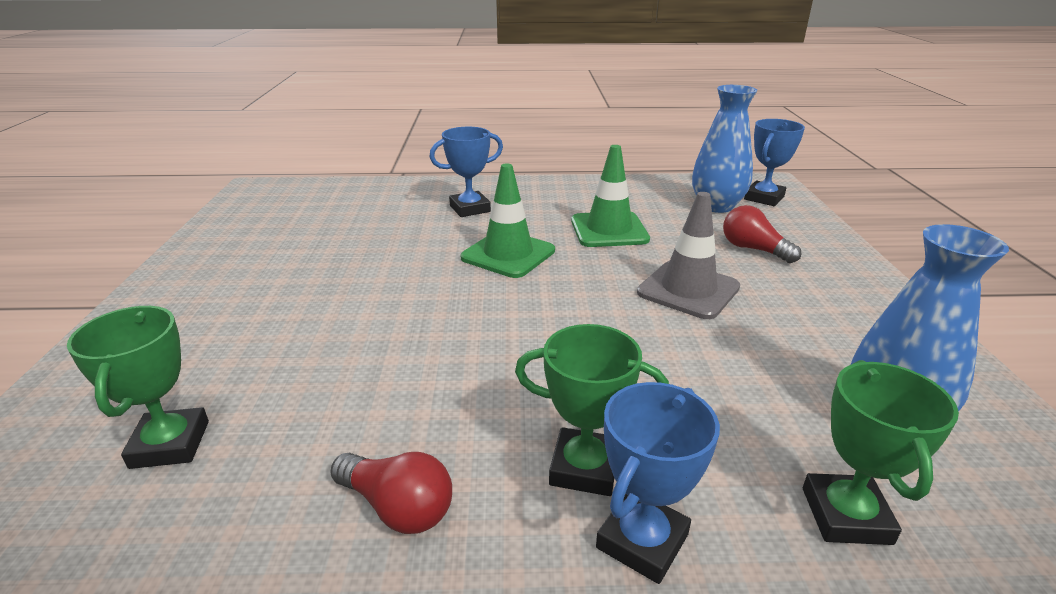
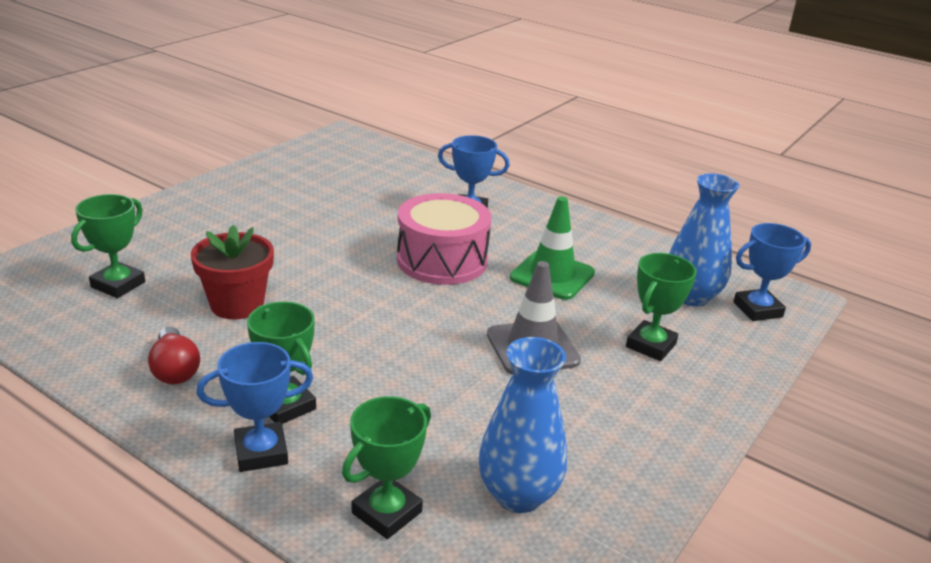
camera: 35 degrees right, 0 degrees up
(368, 388) = (237, 304): none -> red flower pot
(508, 254) = (442, 260): green traffic cone -> pink drum
(753, 249) = (651, 345): red light bulb -> green trophy

